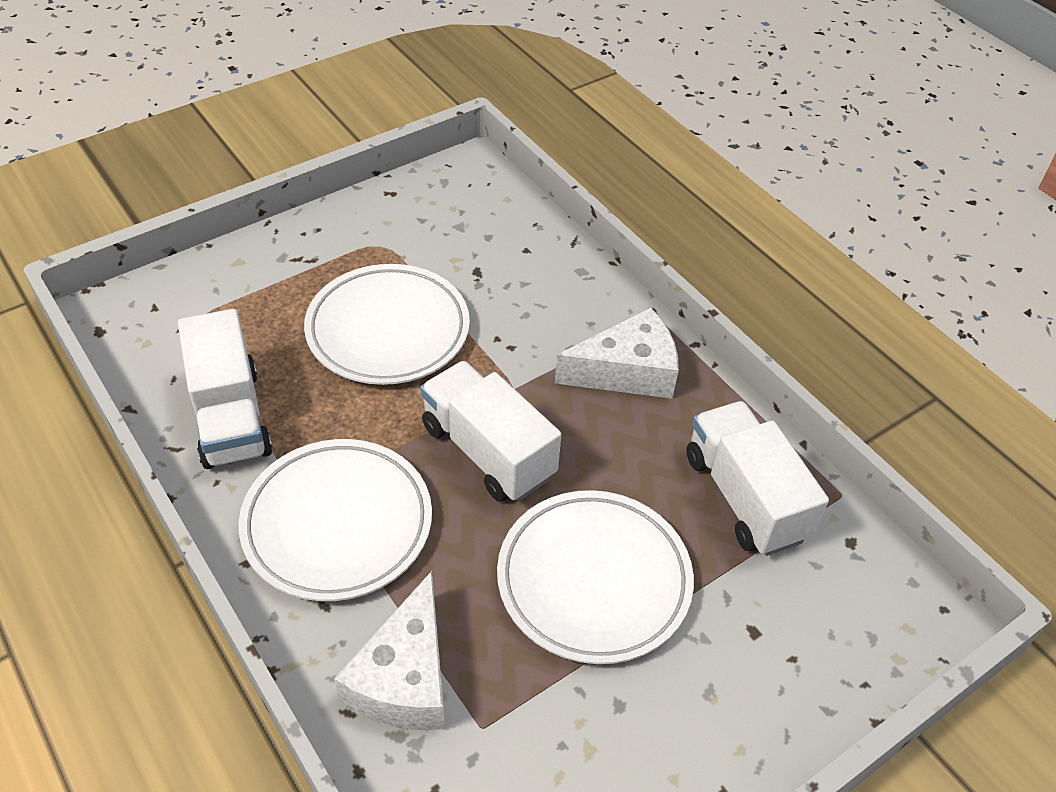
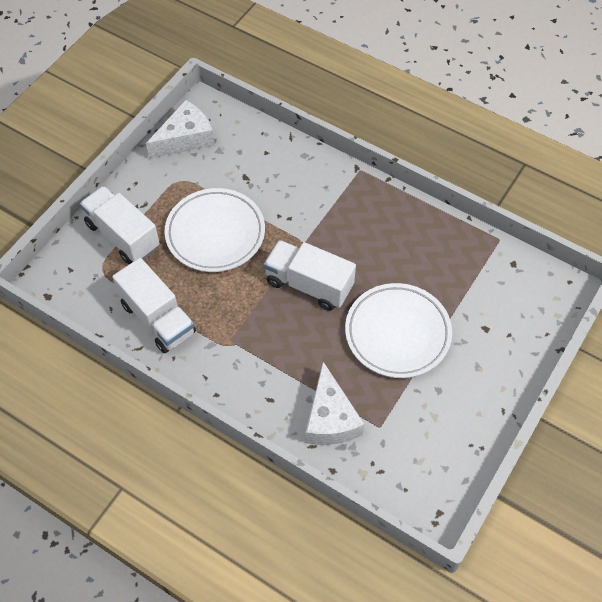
camera: 20 degrees left, 10 degrees up
(337, 524) = (252, 355): white plate -> none
(627, 371) = (360, 209): white cheese -> white cheese (185, 138)
(744, 497) = (452, 259): white truck -> white truck (123, 236)

